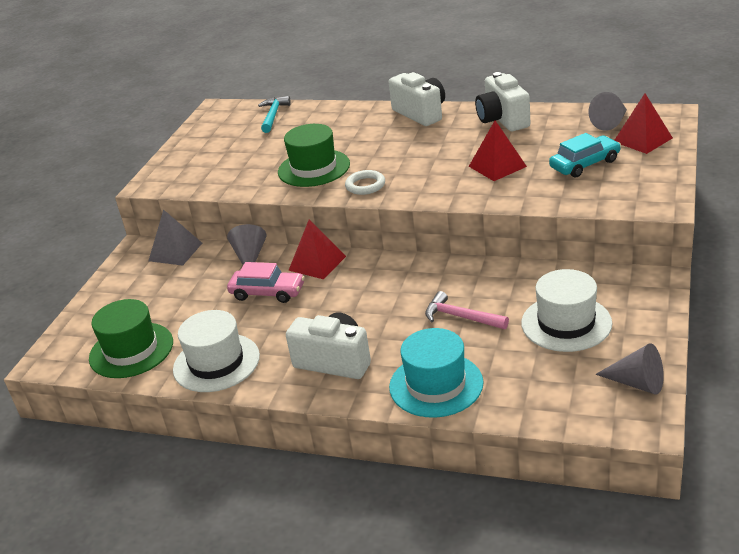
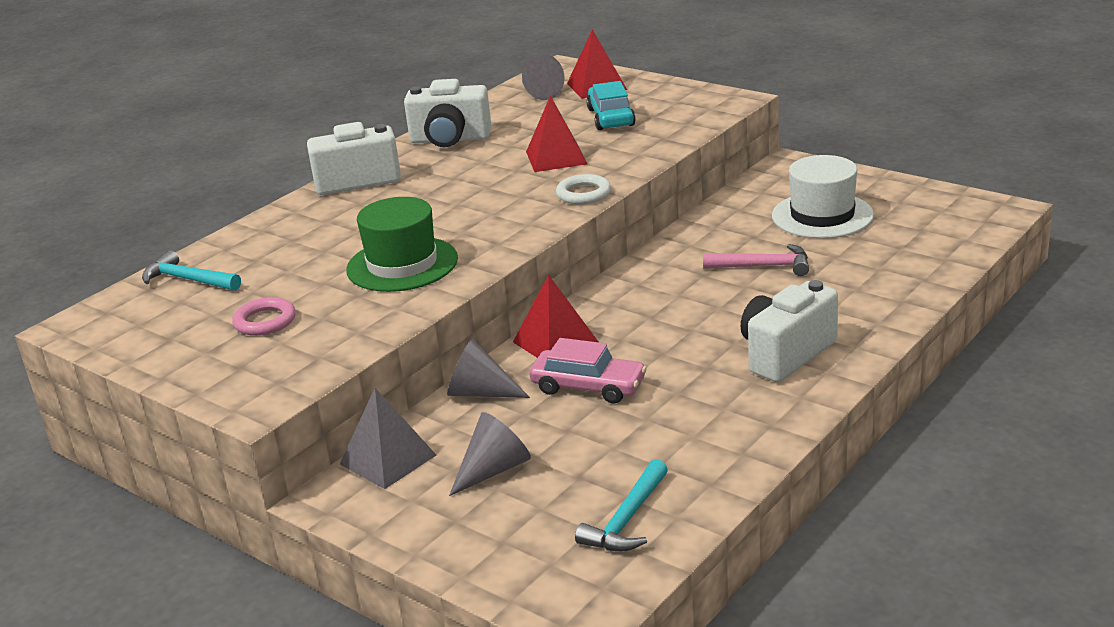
camera: 70 degrees left, 5 degrees down
(131, 350) = (627, 519): green hat -> turquoise hammer
(216, 363) = (720, 443): white hat -> none
(234, 154) = (265, 321): none -> pink ring
(267, 292) = (588, 387): pink car -> pink car turned 75 degrees clockwise
(365, 185) = (498, 235): white ring -> white ring (583, 194)
(436, 385) = (876, 298): turquoise hat -> none
(461, 317) = (763, 266): pink hammer -> pink hammer turned 135 degrees counterclockwise
(637, 383) = (942, 202): grey cone -> grey cone (493, 470)

